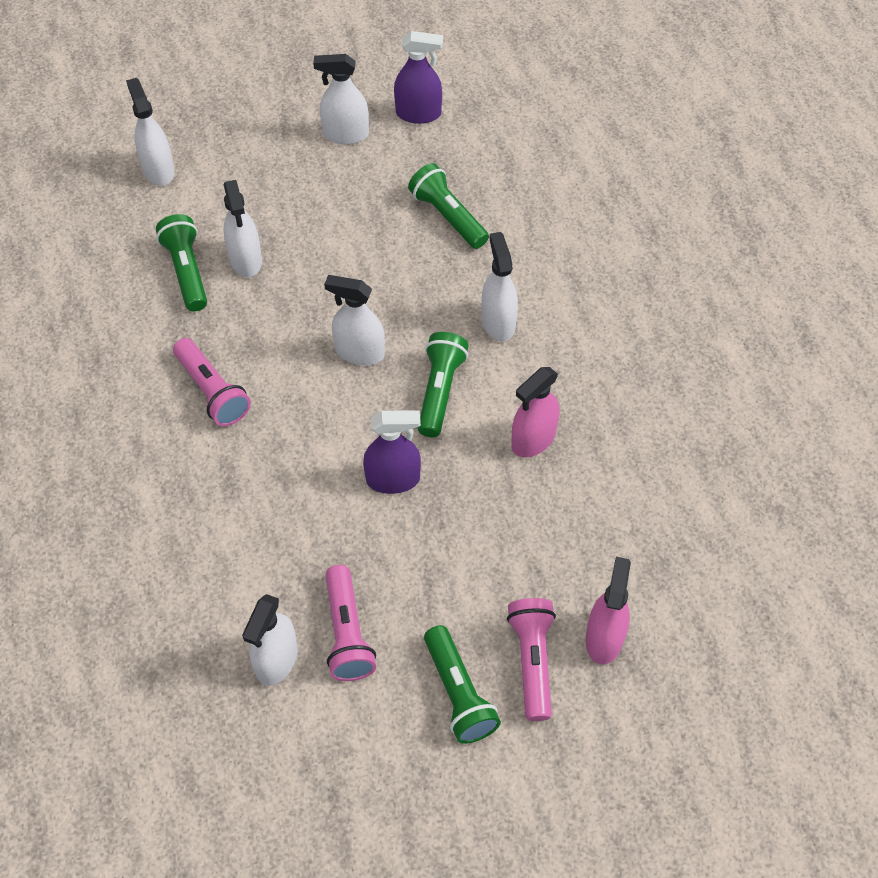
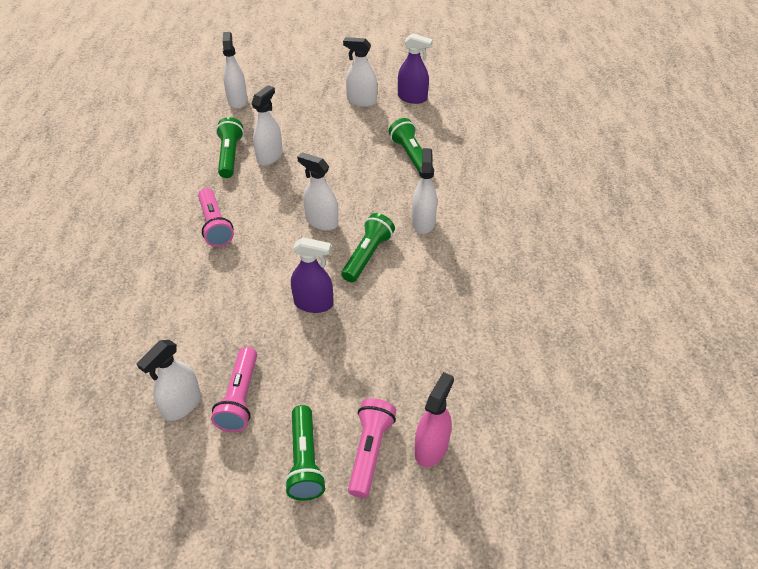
camera: 15 degrees right, 10 degrees down
(246, 260) = (270, 156): white spray bottle -> white spray bottle turned 150 degrees counterclockwise
(533, 439) = (423, 299): pink spray bottle -> none

